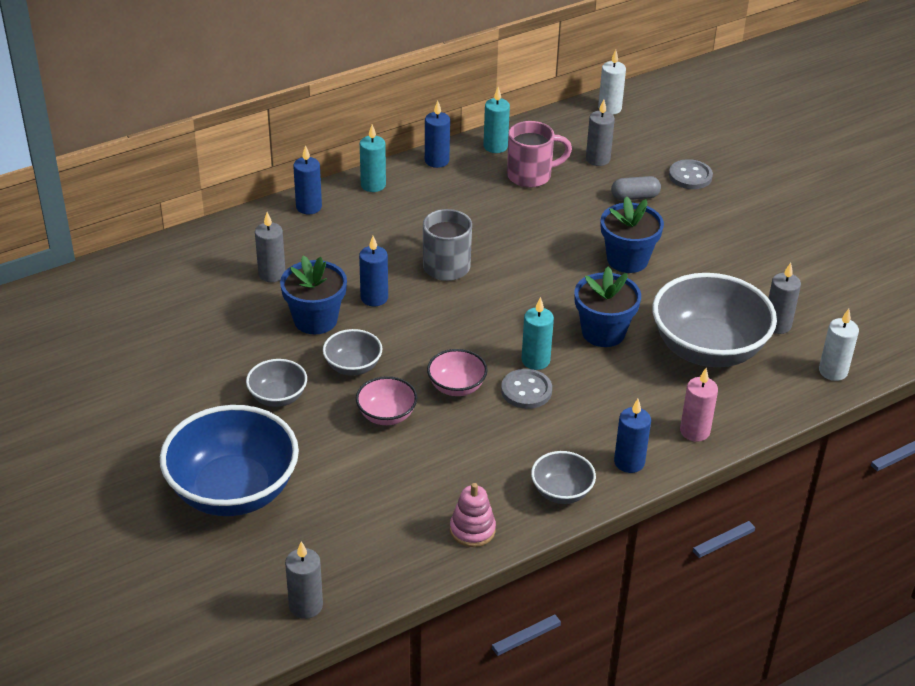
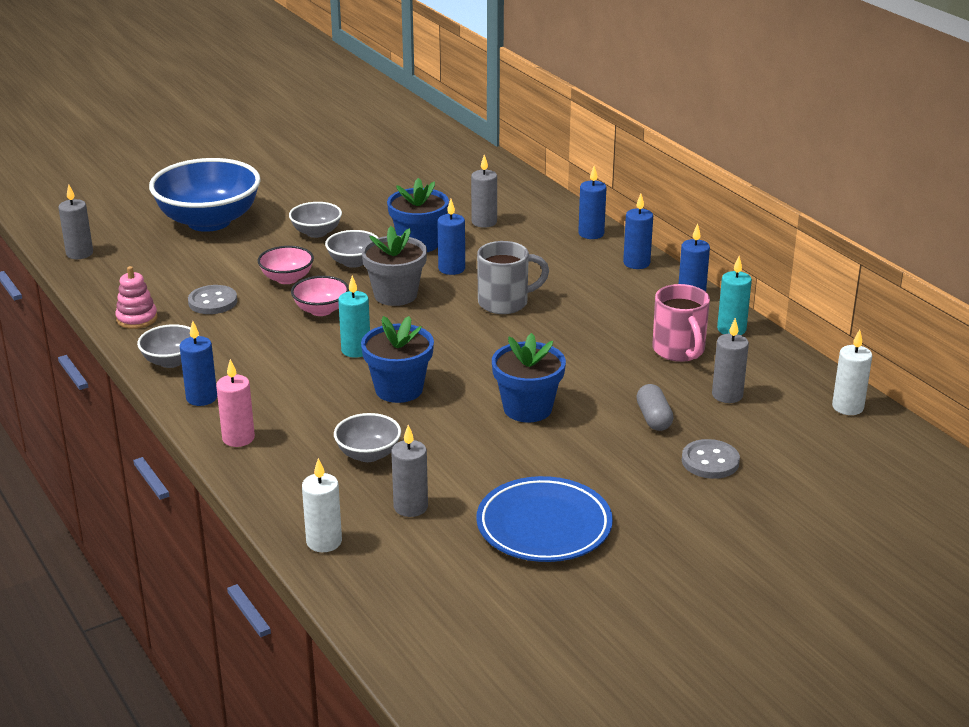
camera: 90 degrees right, 10 degrees down
(373, 185) = (636, 263): turquoise candle -> blue candle
(427, 336) = (395, 295): none -> grey flower pot
(526, 391) = (312, 345): grey button -> grey button (213, 302)
(708, 349) = (368, 454): grey bowl -> grey bowl, size x0.48
(787, 258) = (544, 526): none -> blue plate

